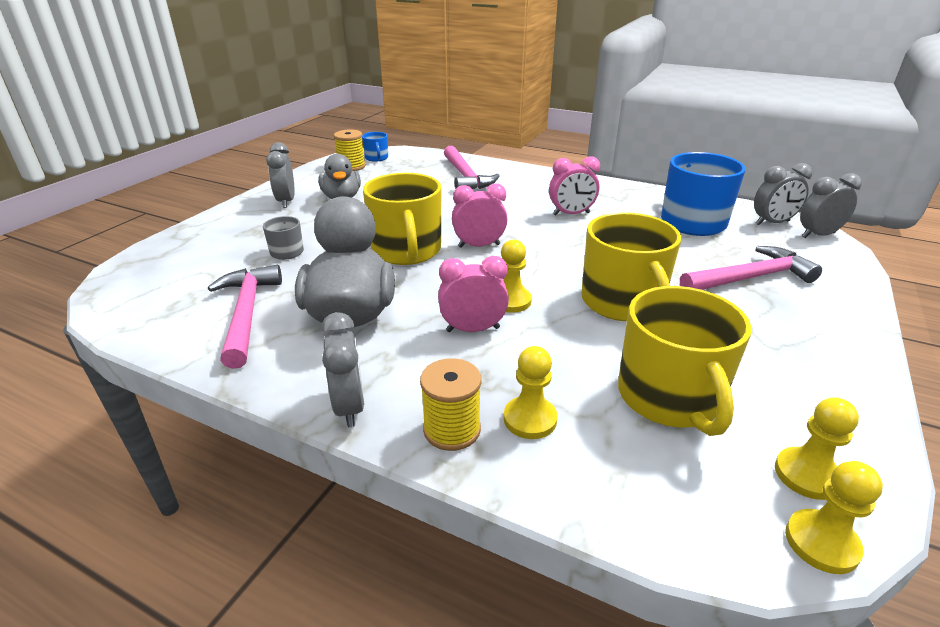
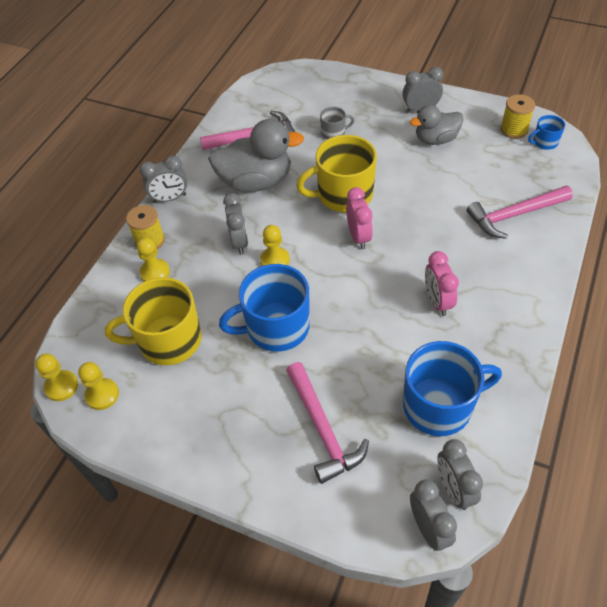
camera: 90 degrees right, 20 degrees up
(473, 329) = (239, 242): pink clock -> grey clock
(622, 302) = (276, 327): yellow mug -> blue mug

